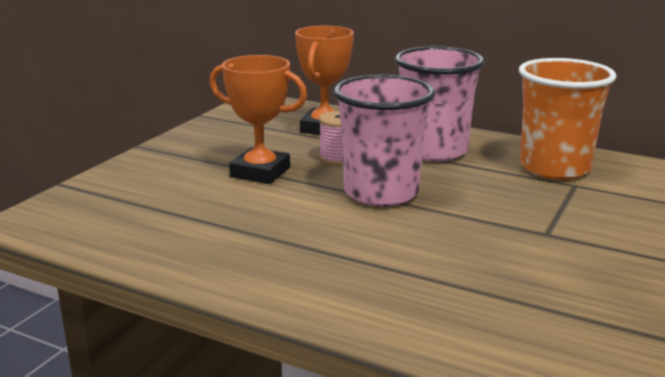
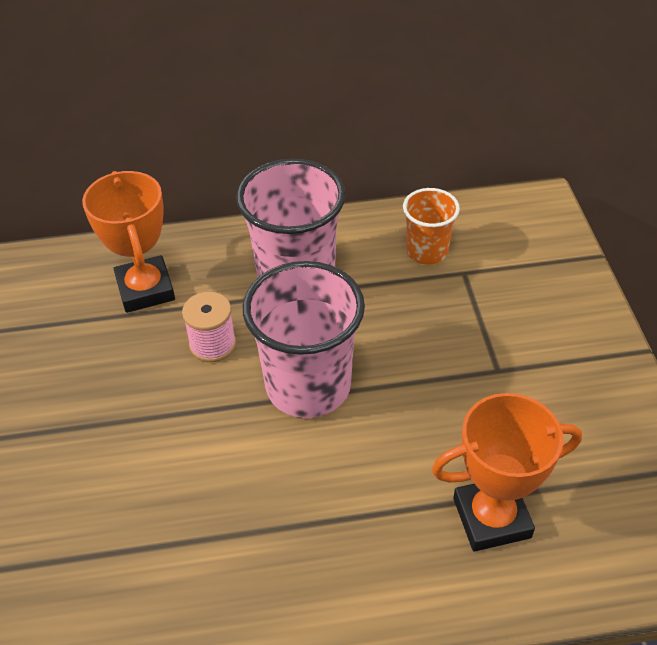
camera: 35 degrees left, 25 degrees up
(260, 172) = (153, 418): orange trophy -> orange trophy (491, 518)
(554, 168) = (427, 251): orange cup -> orange cup, size x0.56

